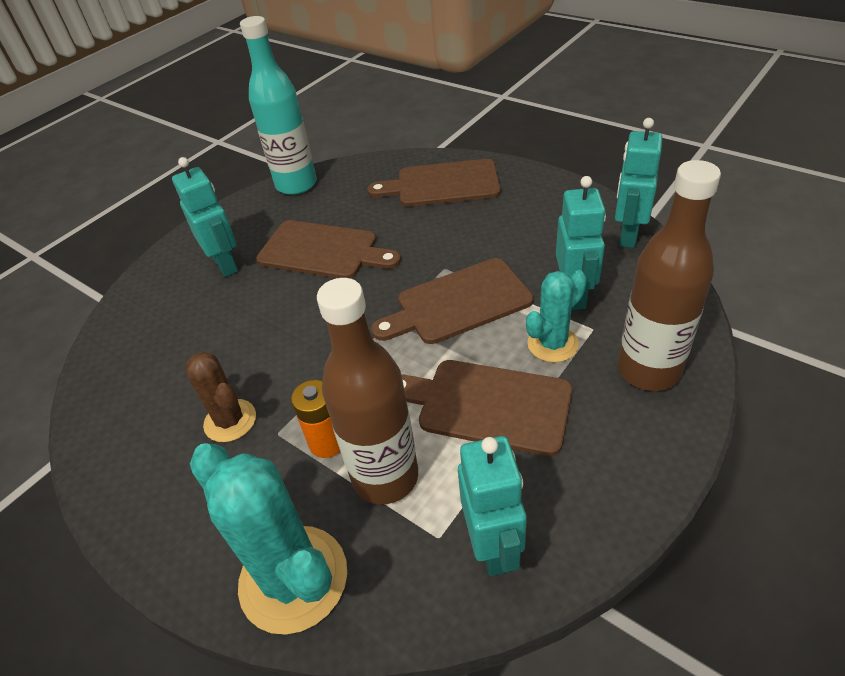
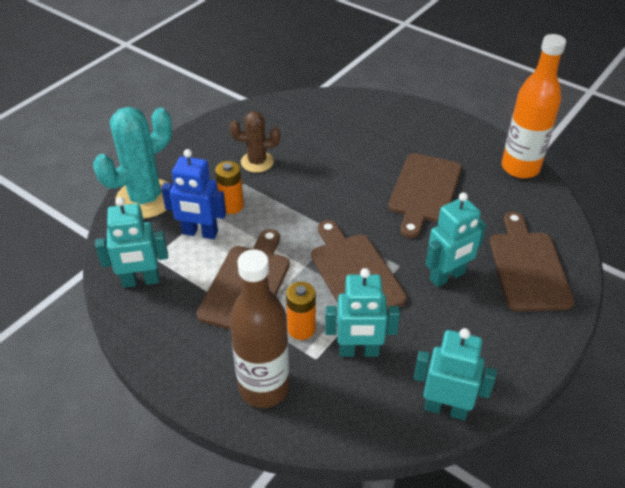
camera: 85 degrees right, 0 degrees up
(225, 264) = (409, 140): turquoise robot -> turquoise robot (447, 276)
(230, 421) = (257, 162): brown cactus -> brown cactus turned 45 degrees clockwise
(296, 184) = (520, 168): turquoise bottle -> orange bottle
(385, 477) = (200, 233): brown bottle -> blue robot
(552, 344) = (301, 329): turquoise cactus -> orange battery

